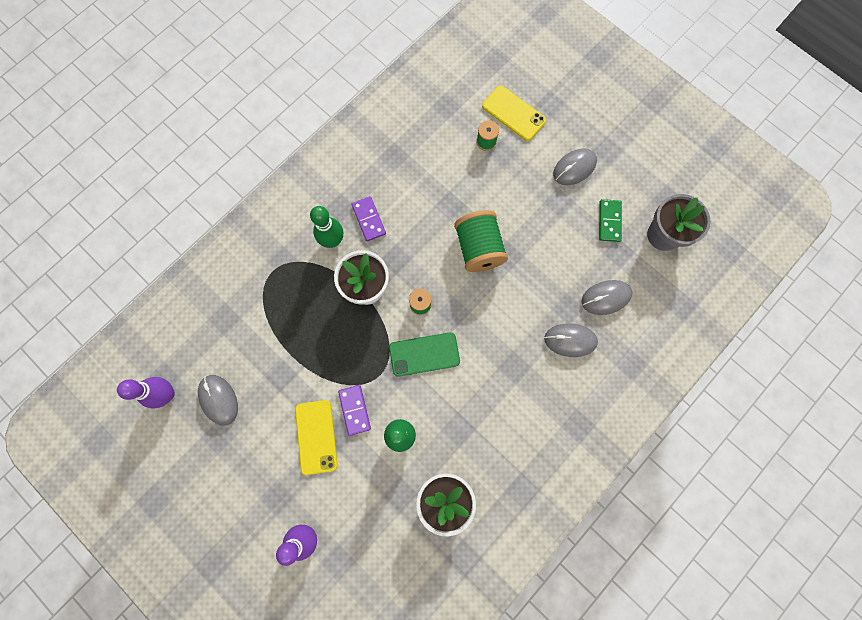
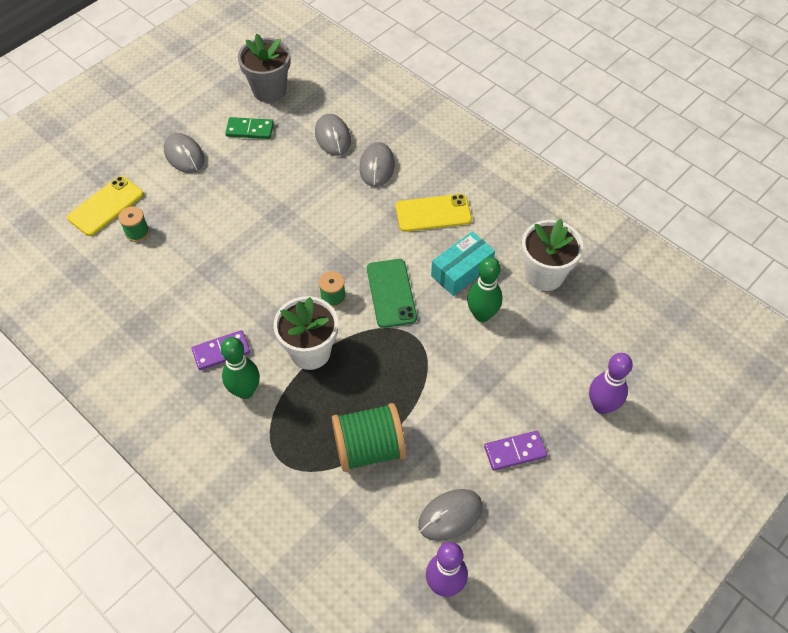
camera: 90 degrees left, 20 degrees down
(316, 437) = (489, 400): yellow phone -> yellow phone (433, 213)
(355, 410) = (456, 361): purple domino -> purple domino (515, 451)
(448, 418) = (462, 271): none -> turquoise box
(479, 248) = (269, 241): green spool -> green spool (369, 448)

